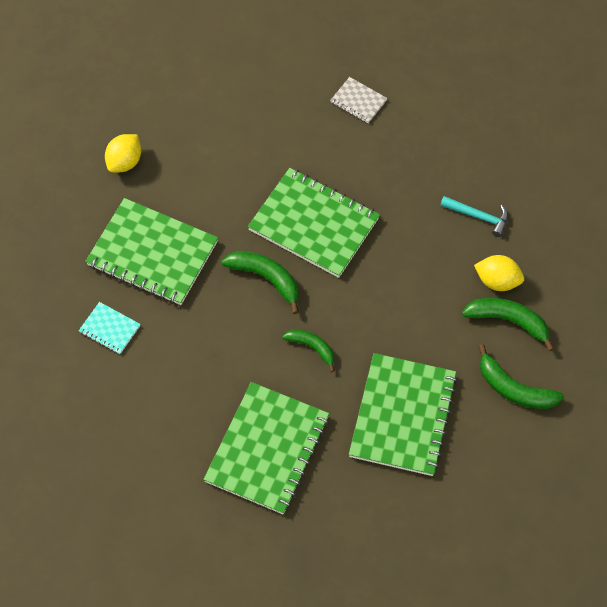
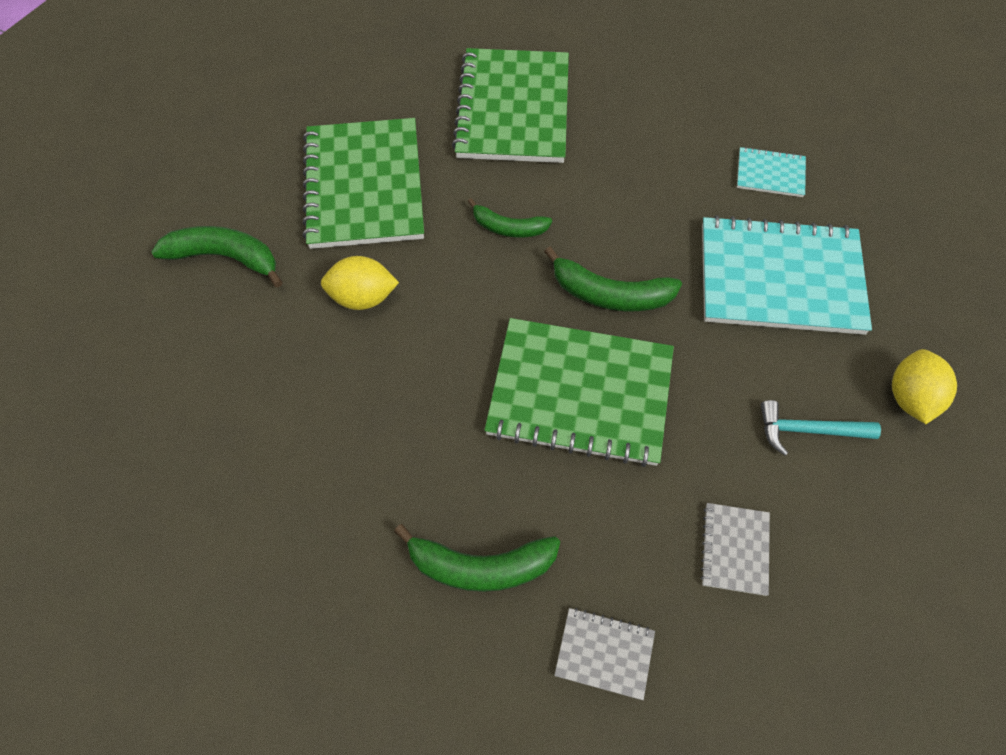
camera: 160 degrees right, 0 degrees up
(152, 253) = (780, 278): green notebook -> turquoise notebook
(269, 122) = (735, 549): none -> grey notebook
(478, 216) = (327, 493): turquoise hammer -> turquoise hammer (808, 430)
(497, 281) = (275, 396): yellow lemon -> yellow lemon (363, 297)
(508, 321) = (248, 342): green banana -> green banana (480, 566)

